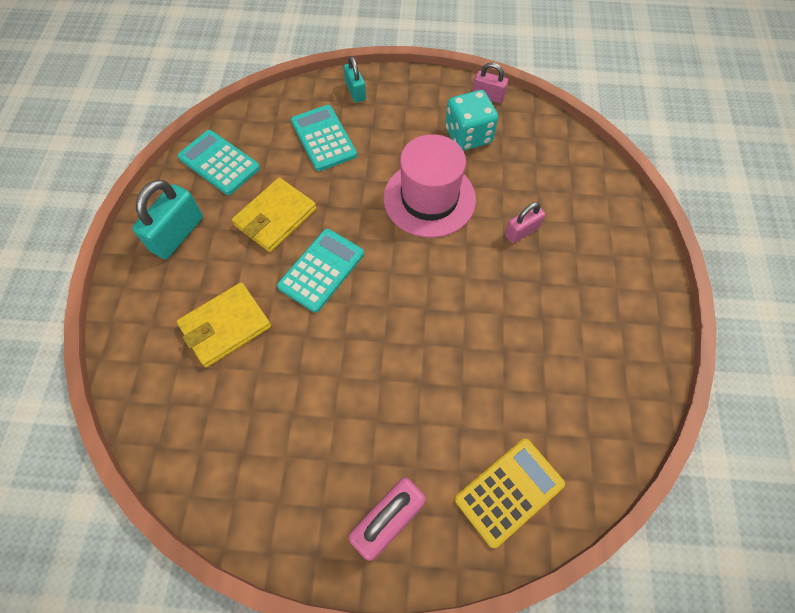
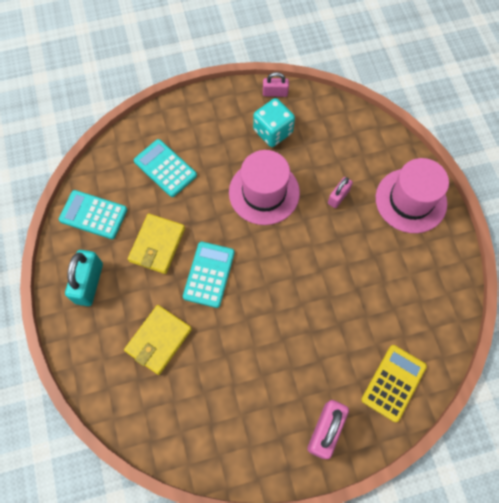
camera: 20 degrees left, 5 degrees up
(355, 91) = (173, 120): turquoise padlock -> none
(617, 264) = (411, 200): none -> pink hat

